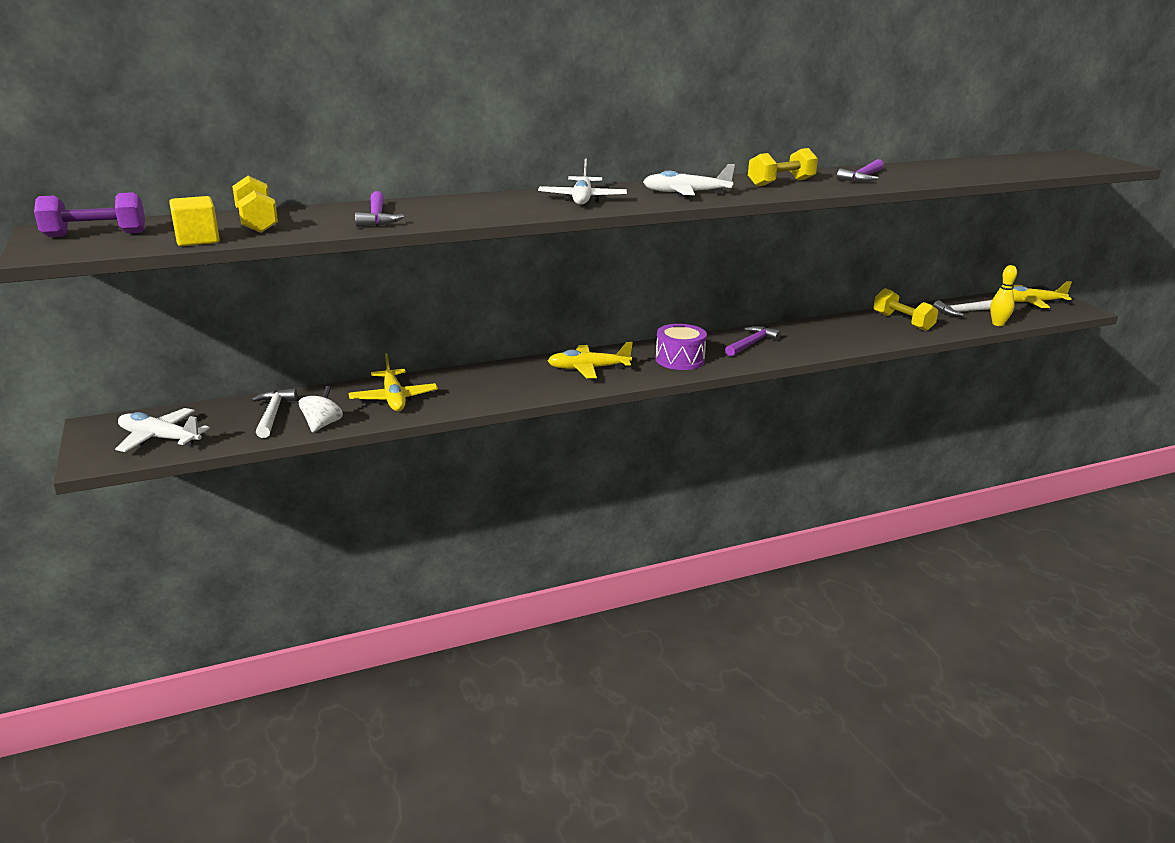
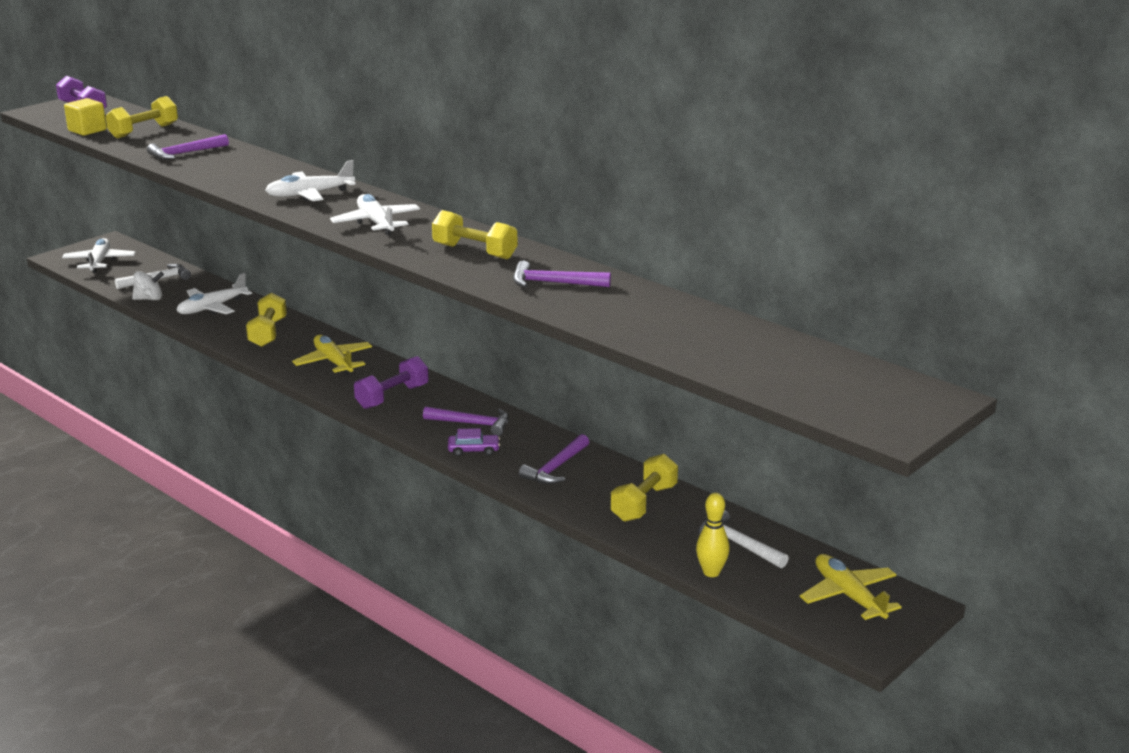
camera: 65 degrees right, 0 degrees up
(394, 398) = (212, 308): yellow plane -> white plane
(491, 384) = (268, 333): none -> yellow dumbbell
(680, 360) = (392, 397): purple drum -> purple dumbbell
(796, 351) = (473, 450): none -> purple car
(839, 333) = (556, 468): none -> purple hammer

